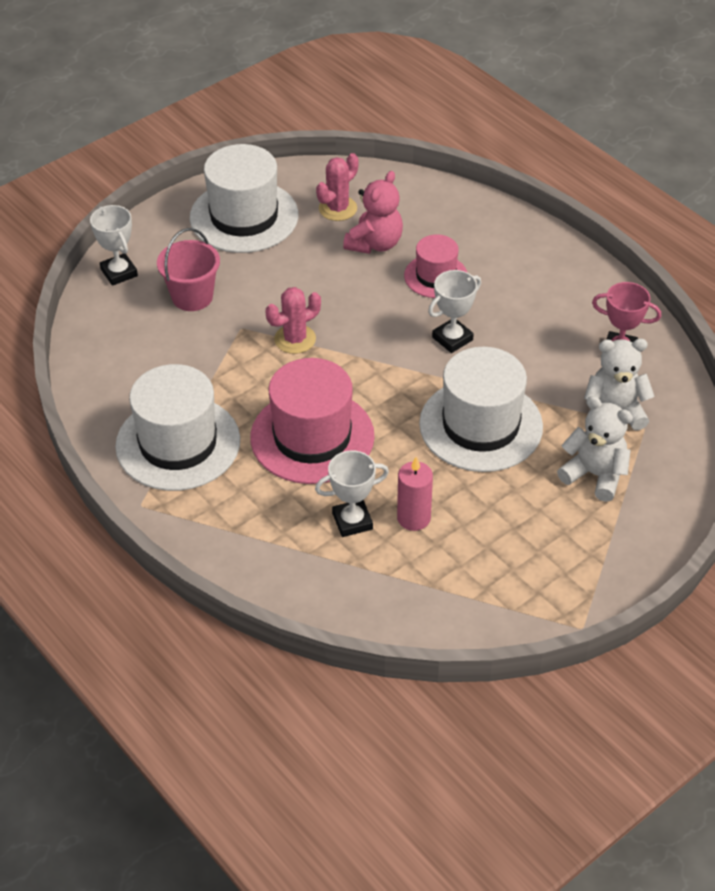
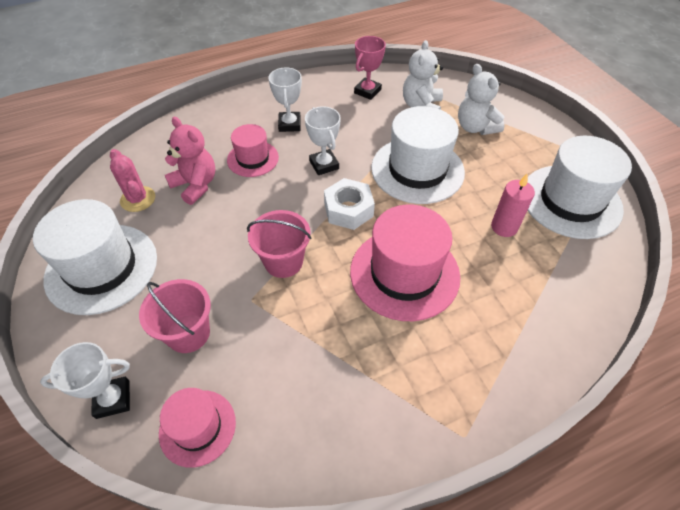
camera: 75 degrees left, 5 degrees up
(108, 330) = (197, 427): none -> pink hat
(178, 443) = (387, 384): white hat -> white hat (571, 201)
(295, 339) = (283, 262): pink cactus -> pink bucket
(352, 521) = (503, 266): white trophy -> white trophy (289, 124)
(387, 375) = (348, 210): none -> white nut
(595, 475) = (475, 127): white teddy bear -> white teddy bear turned 75 degrees counterclockwise

